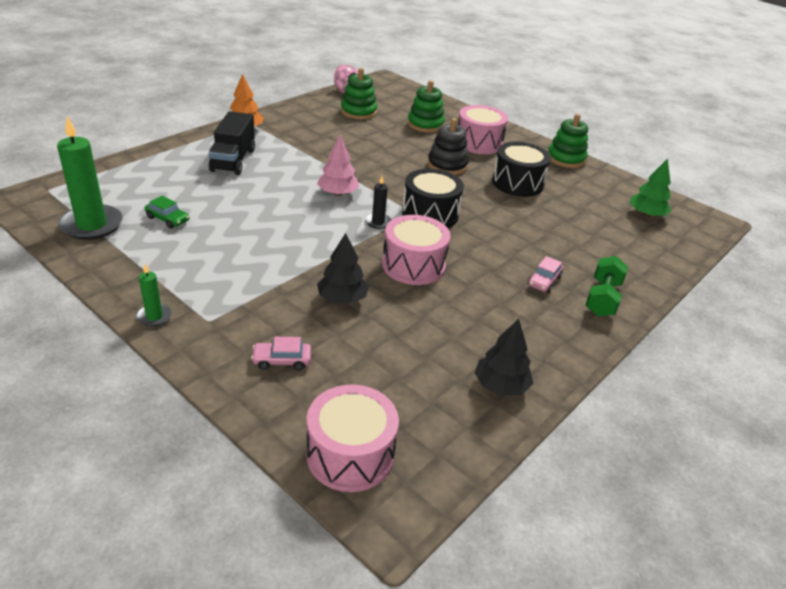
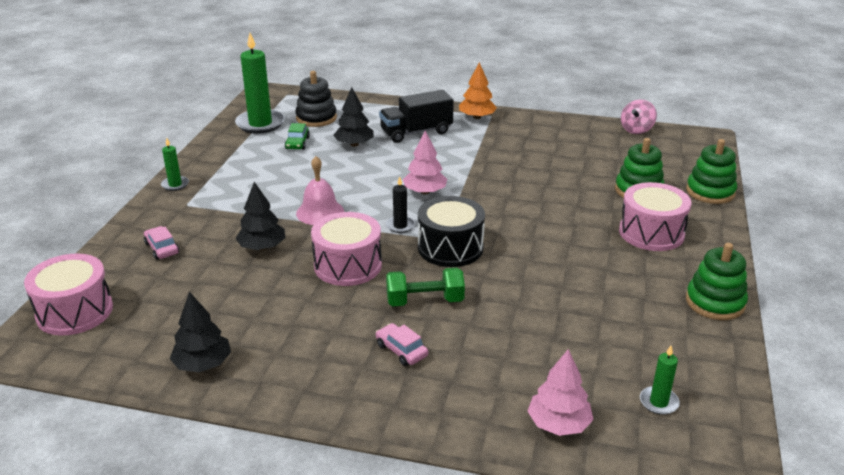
camera: 65 degrees right, 5 degrees down
(213, 193) = (354, 144): none -> black tree
(314, 250) = (320, 212): none -> pink bell
(358, 112) = (601, 150): green stacking toy -> green stacking toy (710, 192)
(447, 165) = (565, 229): black stacking toy -> black stacking toy (316, 118)
(517, 183) = (593, 282): black drum -> none
(544, 281) = (401, 350): pink car -> pink car turned 45 degrees clockwise
(602, 298) = (409, 401): green dumbbell -> green dumbbell (425, 301)
(646, 214) = (658, 402): green tree -> green candle
(651, 253) = (558, 424): none -> pink tree

